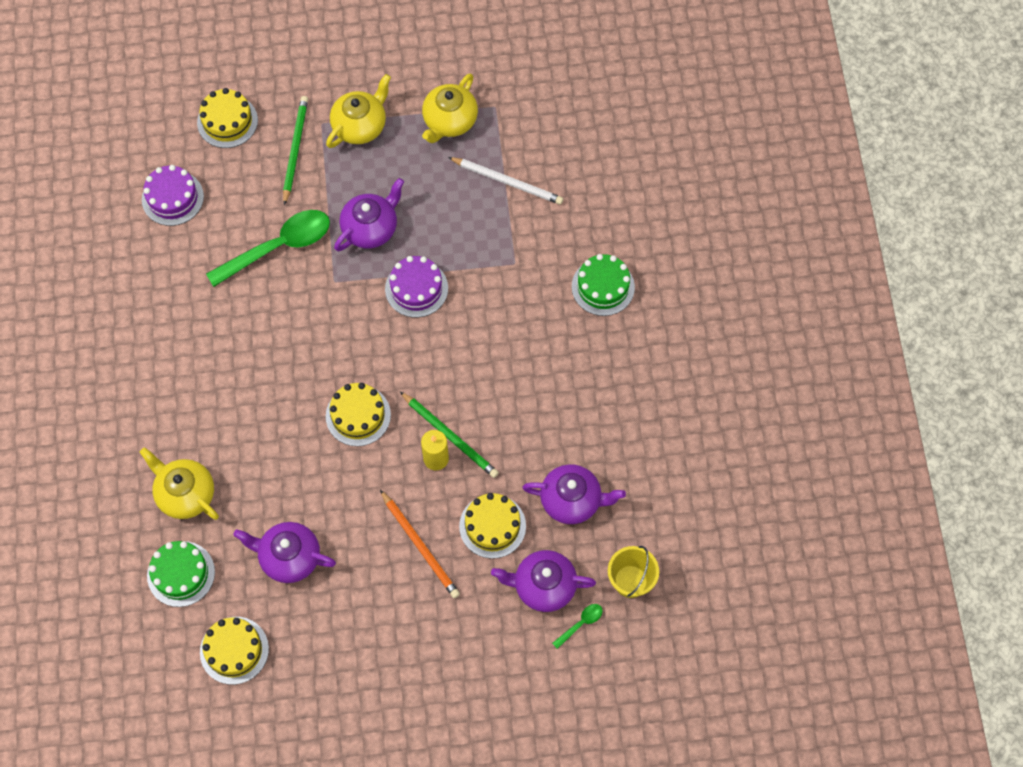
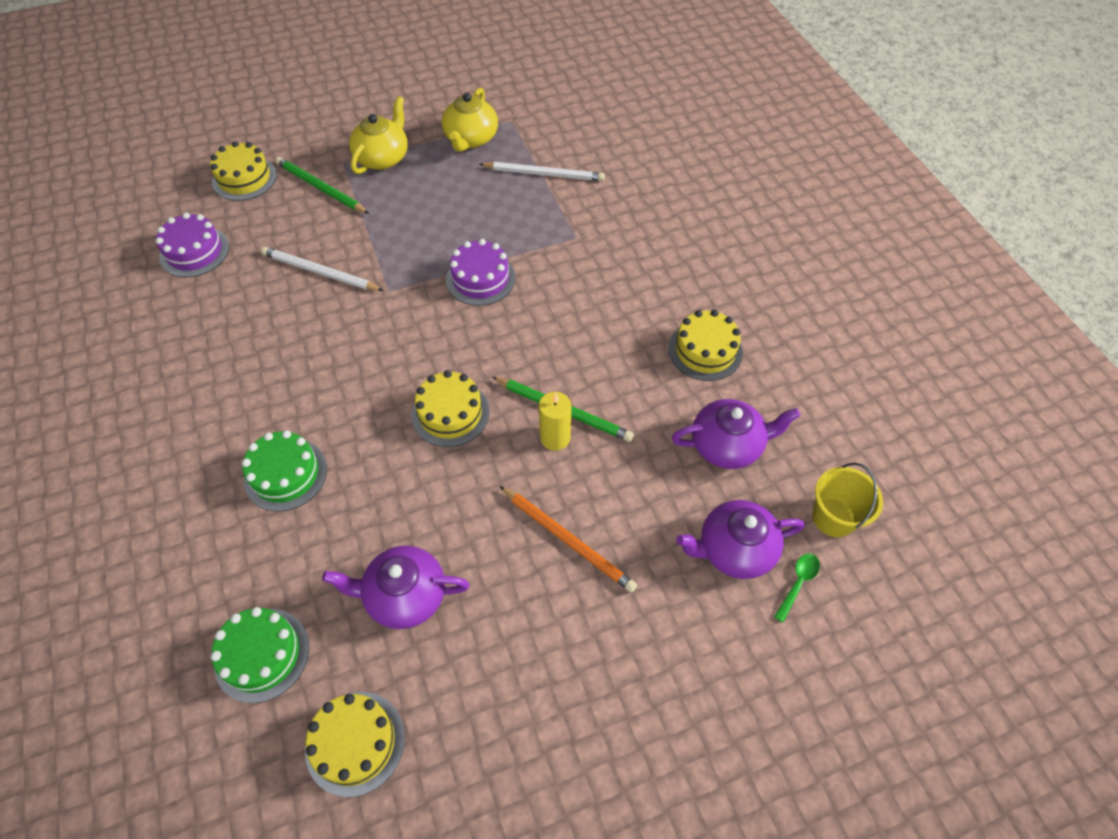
camera: 15 degrees left, 10 degrees down
(185, 494) = (253, 550): yellow teapot -> none
(278, 247) = (320, 272): green spoon -> white pencil
(295, 149) = (320, 188): green pencil -> green pencil turned 45 degrees counterclockwise
(370, 228) = (416, 236): purple teapot -> none
(492, 526) = (647, 495): yellow cake -> yellow cake (705, 350)
(603, 287) = (673, 239): green cake -> green cake (285, 474)

